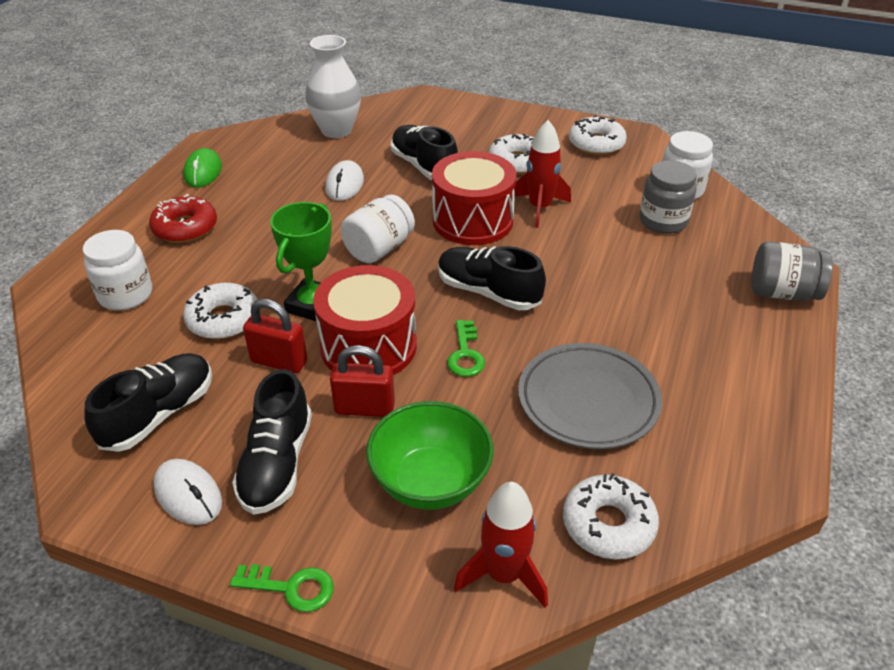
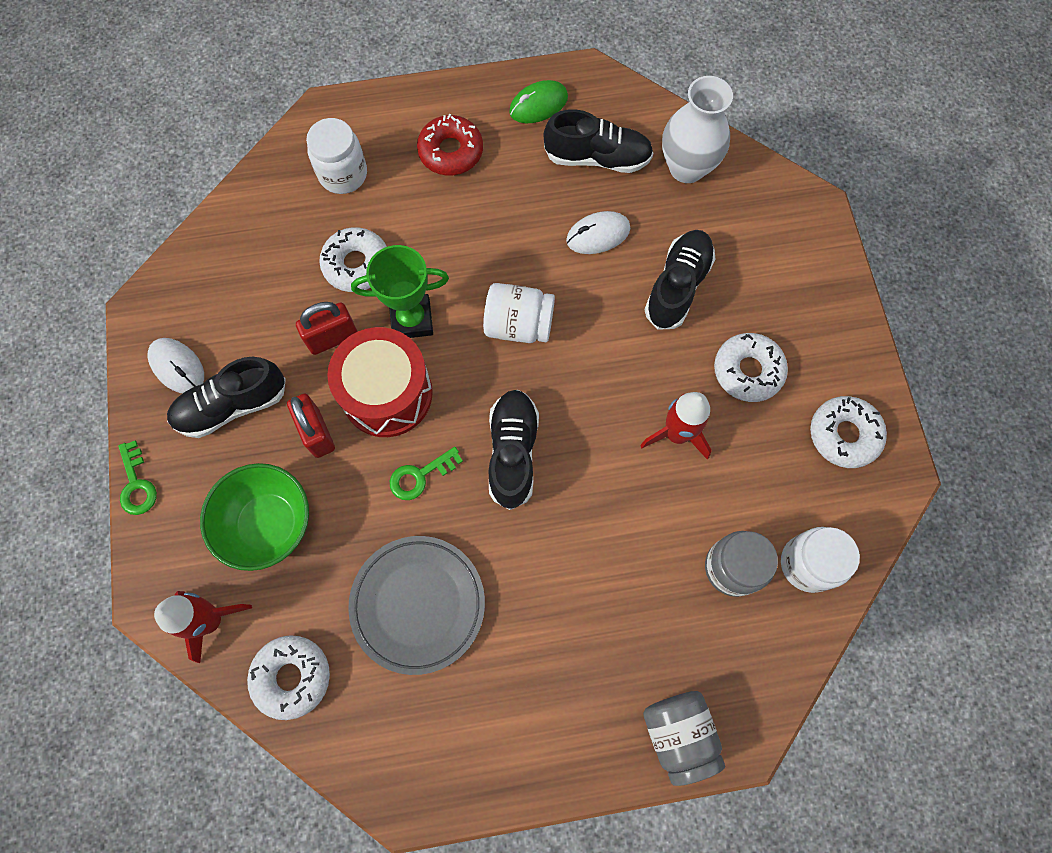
camera: 60 degrees right, 30 degrees up
(159, 414) = (236, 294): black shoe -> black shoe (597, 158)
(188, 495) = (177, 367): white mouse -> white mouse turned 60 degrees counterclockwise
(279, 361) = (332, 338): red padlock -> red padlock turned 75 degrees clockwise
(472, 220) = (614, 382): red drum -> none

